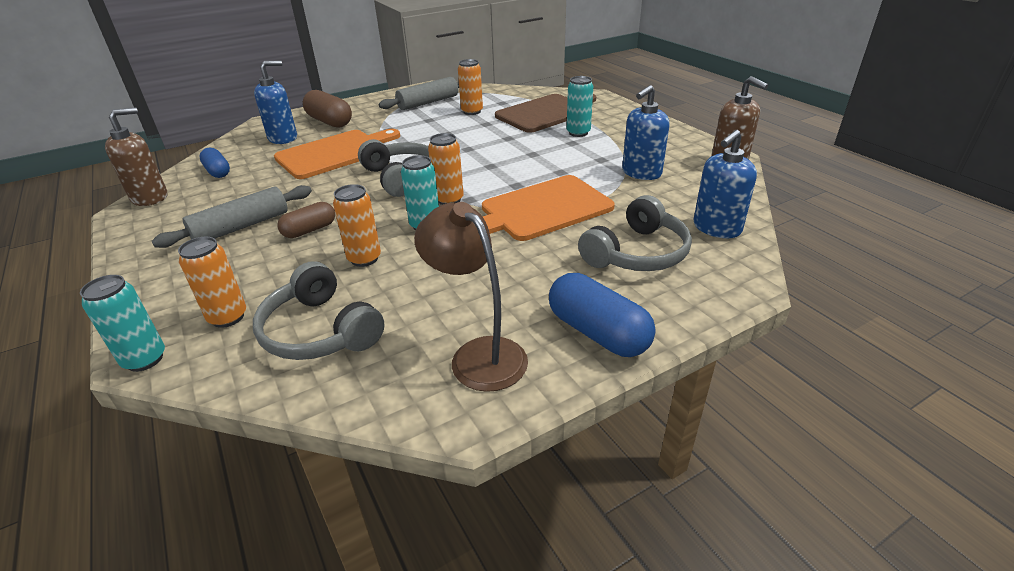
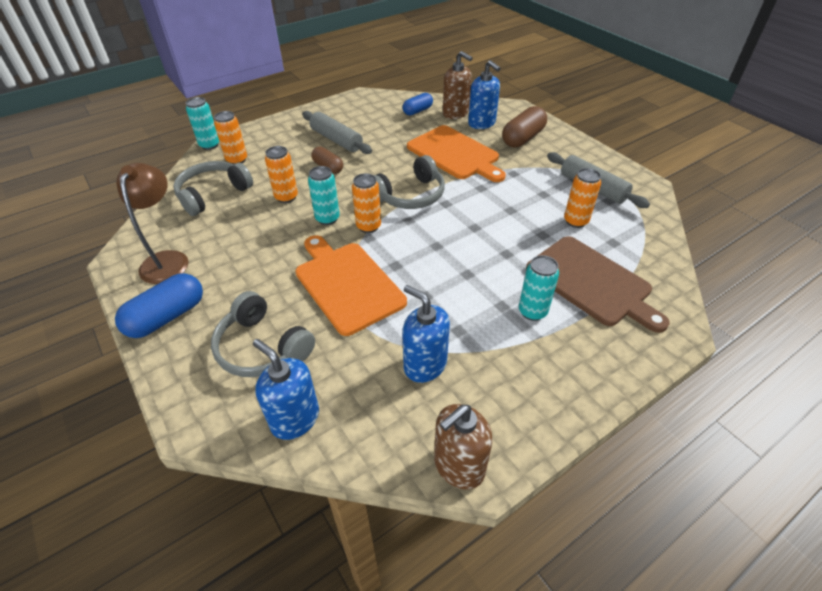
camera: 85 degrees right, 10 degrees up
(150, 198) = (379, 97): brown soap dispenser -> brown soap dispenser (455, 113)
(478, 354) = (167, 260): brown lamp -> brown lamp turned 45 degrees counterclockwise

